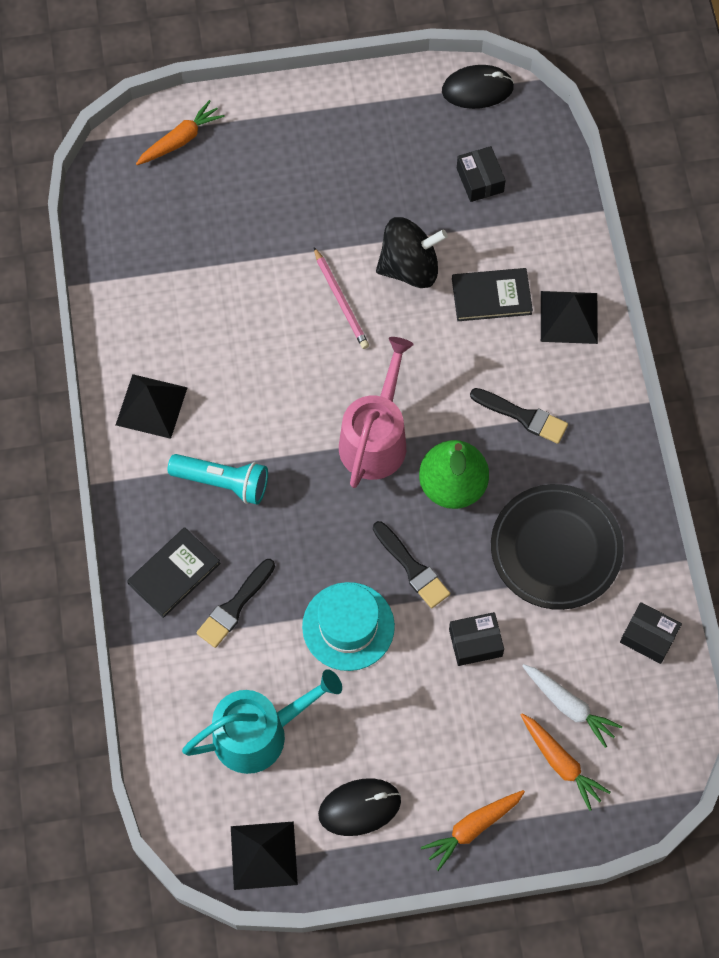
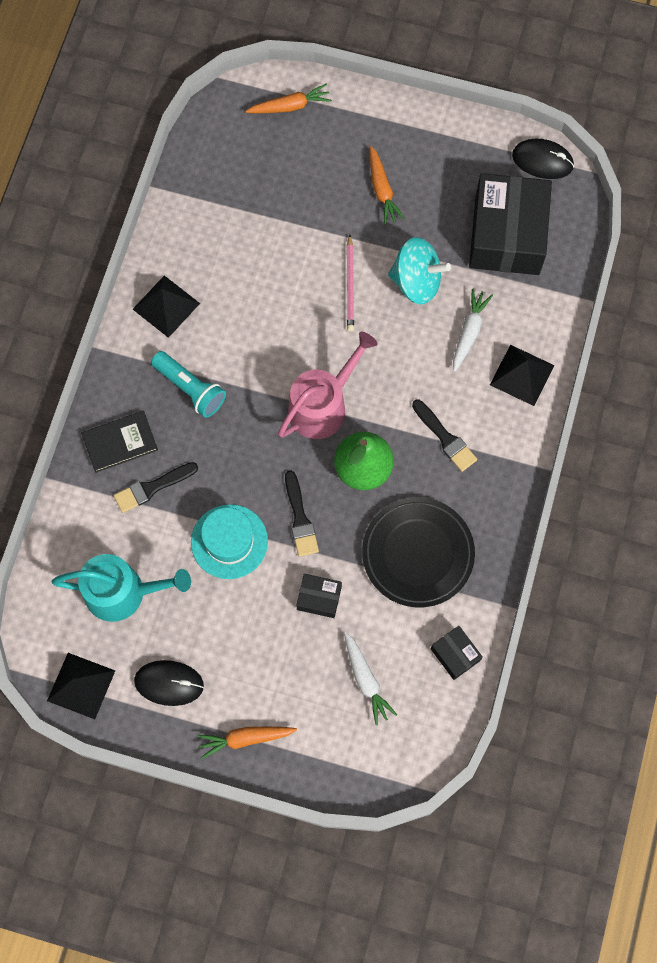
camera: 25 degrees right, 5 degrees up
(409, 267) = (416, 282): black spinning top -> turquoise spinning top
(480, 180) = (507, 235): black box -> black box, size x2.27
(491, 296) = (469, 332): black book -> white carrot
(561, 763) = (337, 720): orange carrot -> orange carrot (382, 190)

